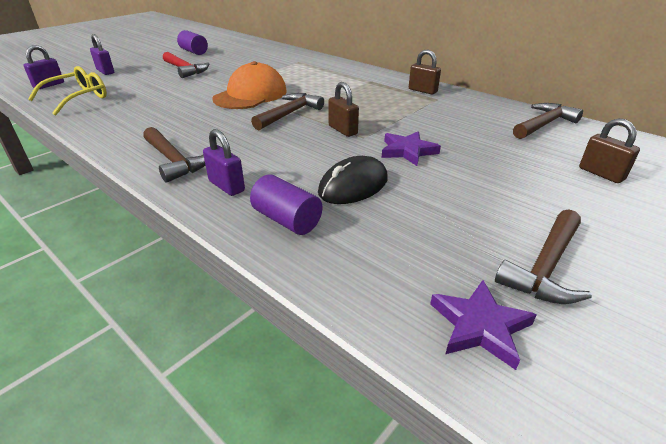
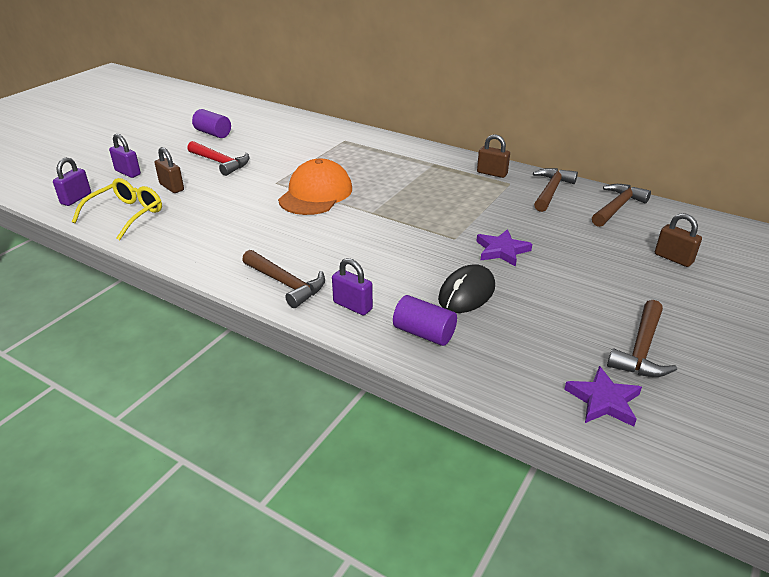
camera: 10 degrees left, 0 degrees up
(289, 114) = (369, 216): brown hammer -> brown hammer (551, 191)
(343, 130) = (431, 231): brown padlock -> brown padlock (171, 187)

